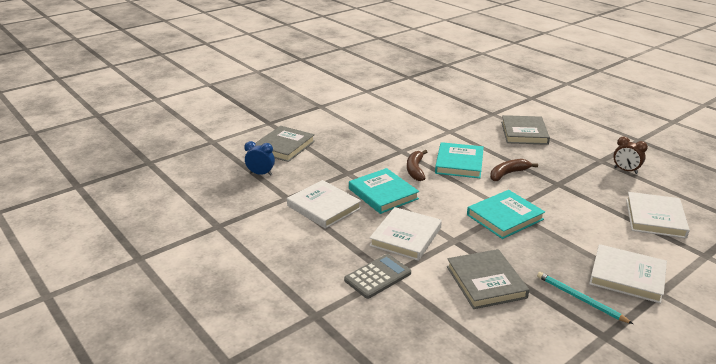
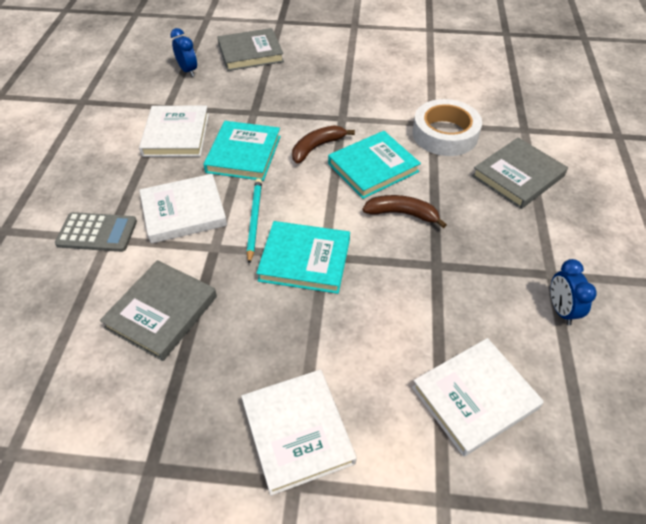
camera: 45 degrees right, 20 degrees up
(463, 132) = (445, 134): none -> white tape
(580, 299) = (204, 408): turquoise pencil -> turquoise pencil (254, 220)
(625, 170) = (561, 310): brown clock -> blue clock

